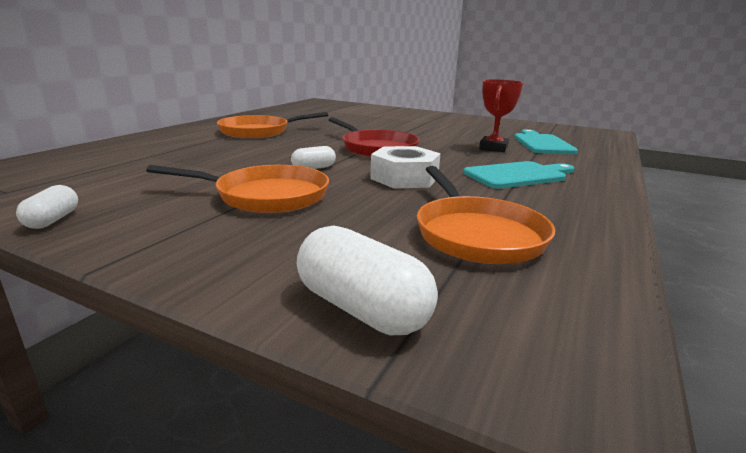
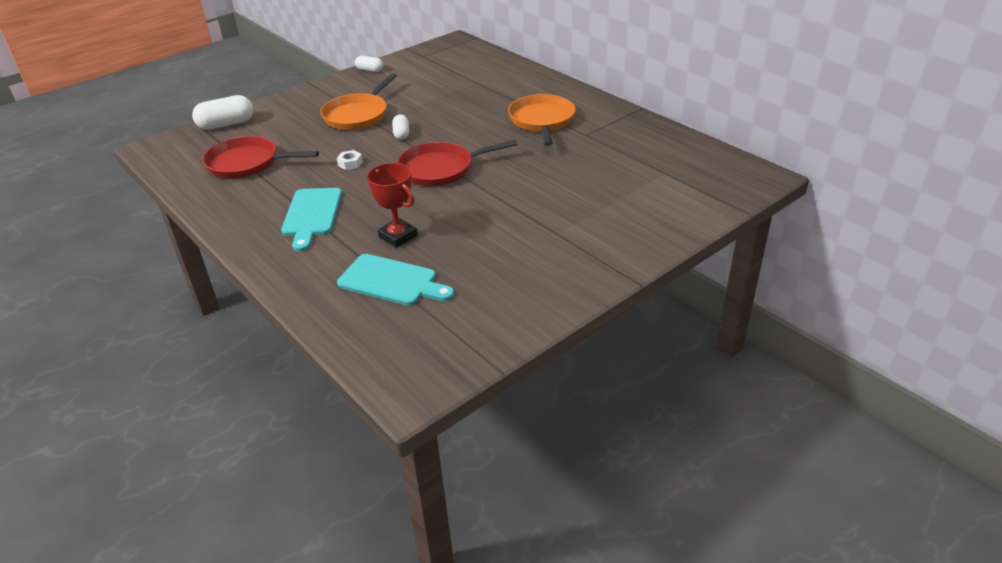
camera: 115 degrees right, 15 degrees up
(404, 178) = (350, 164): white nut -> white nut, size x0.46
(476, 234) = (247, 163): orange pan -> red pan

